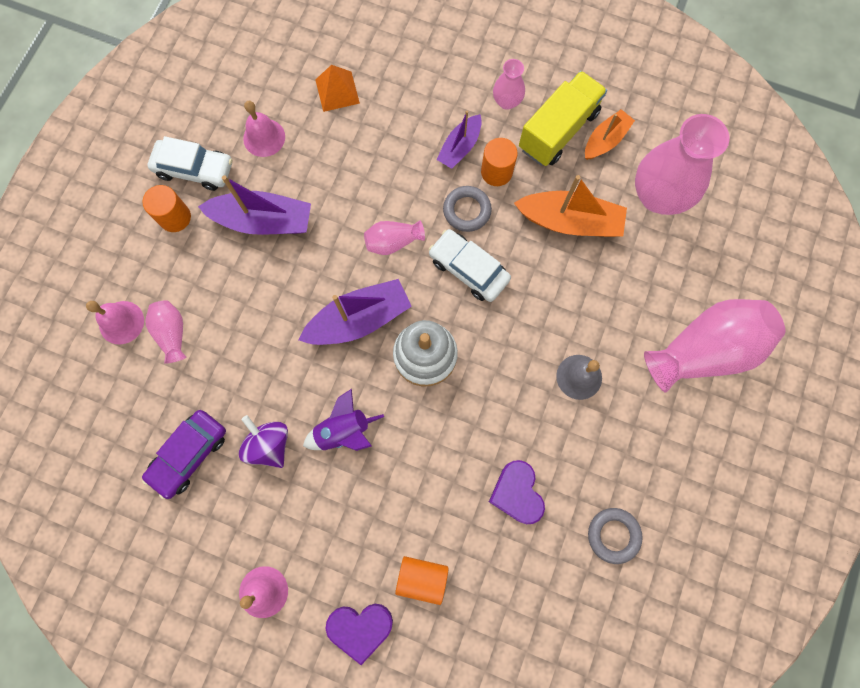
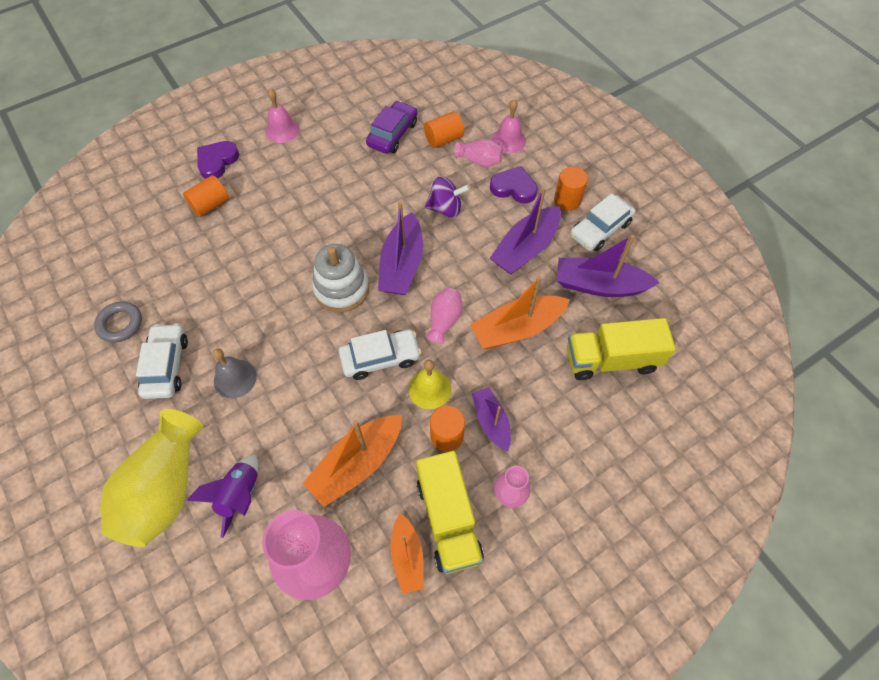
camera: 125 degrees right, 15 degrees down
(162, 392) = (443, 139): none -> orange cylinder
(189, 454) = (393, 134): purple car -> purple car turned 45 degrees clockwise
(264, 137) = (599, 285): pink bell -> purple boat
(269, 444) = (362, 173): purple spinning top -> purple spinning top (446, 208)
(337, 91) = (611, 360): orange pyramid -> yellow truck
(344, 431) = (334, 214): purple rocket -> purple rocket (240, 495)
(358, 178) = (517, 329): none -> orange boat
(467, 211) = (429, 389): grey ring -> yellow bell
(517, 493) = (202, 285): purple heart -> purple heart (513, 188)
(615, 449) = (166, 366): none -> white car
(704, 350) = (165, 489): pink vase -> yellow vase

